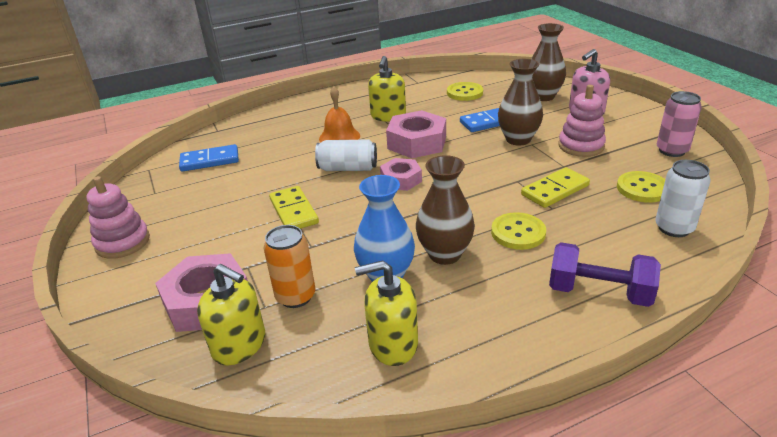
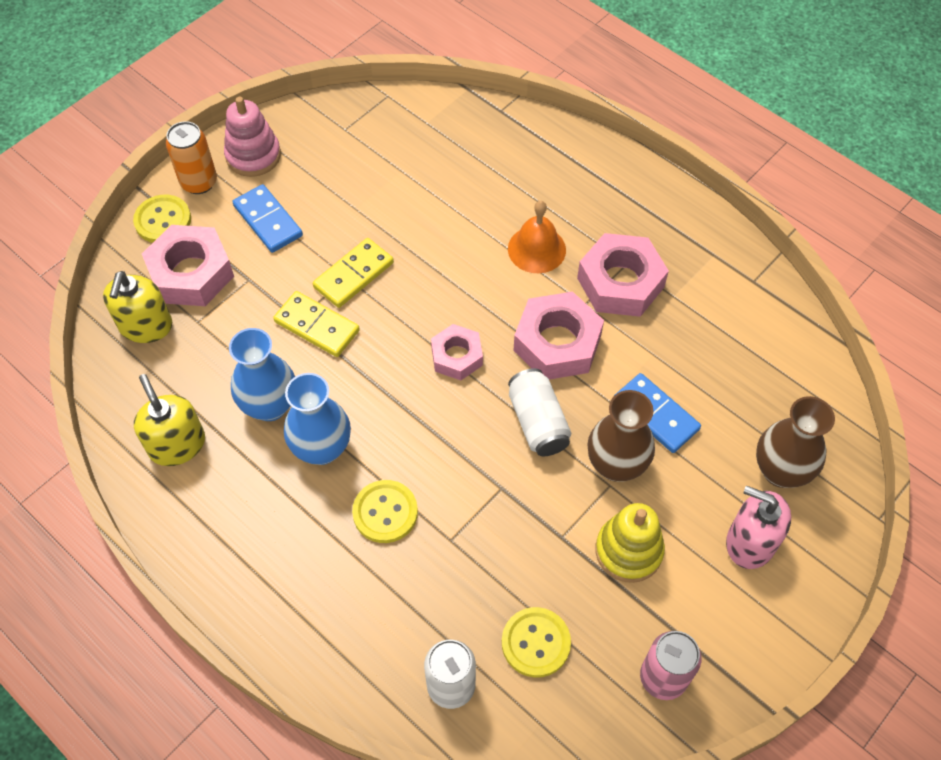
camera: 65 degrees right, 25 degrees up
(210, 160) = (427, 142): blue domino -> blue domino (268, 221)
(295, 296) = (217, 340): orange can -> orange can (199, 182)
(348, 168) = (462, 290): white can -> white can (538, 422)
(388, 116) = (620, 282): yellow soap dispenser -> pink nut
(445, 254) = (322, 448): brown vase -> blue vase
(464, 93) = (743, 356): yellow button -> yellow button (163, 220)
(555, 190) = (494, 536): yellow domino -> yellow domino (317, 326)
(581, 146) = (628, 551): pink stacking toy -> yellow stacking toy
(599, 292) = (301, 613): purple dumbbell -> none

